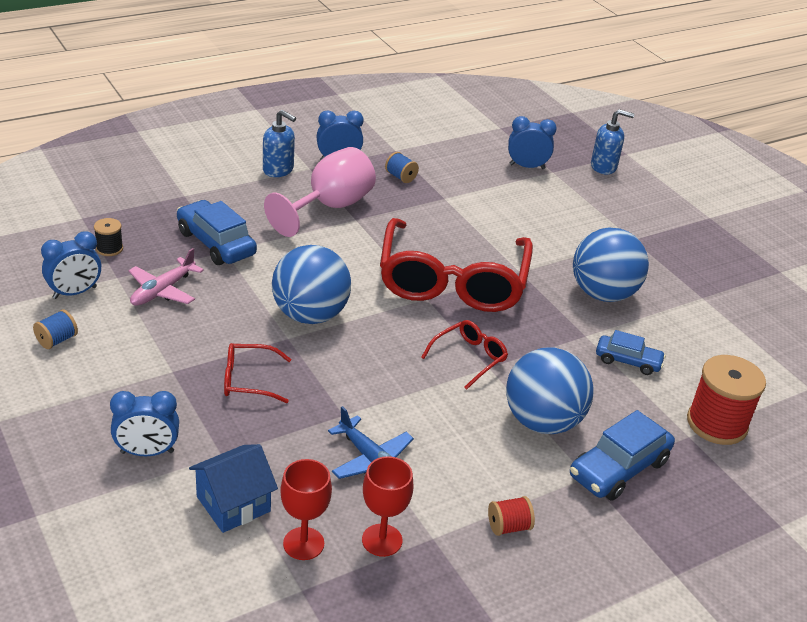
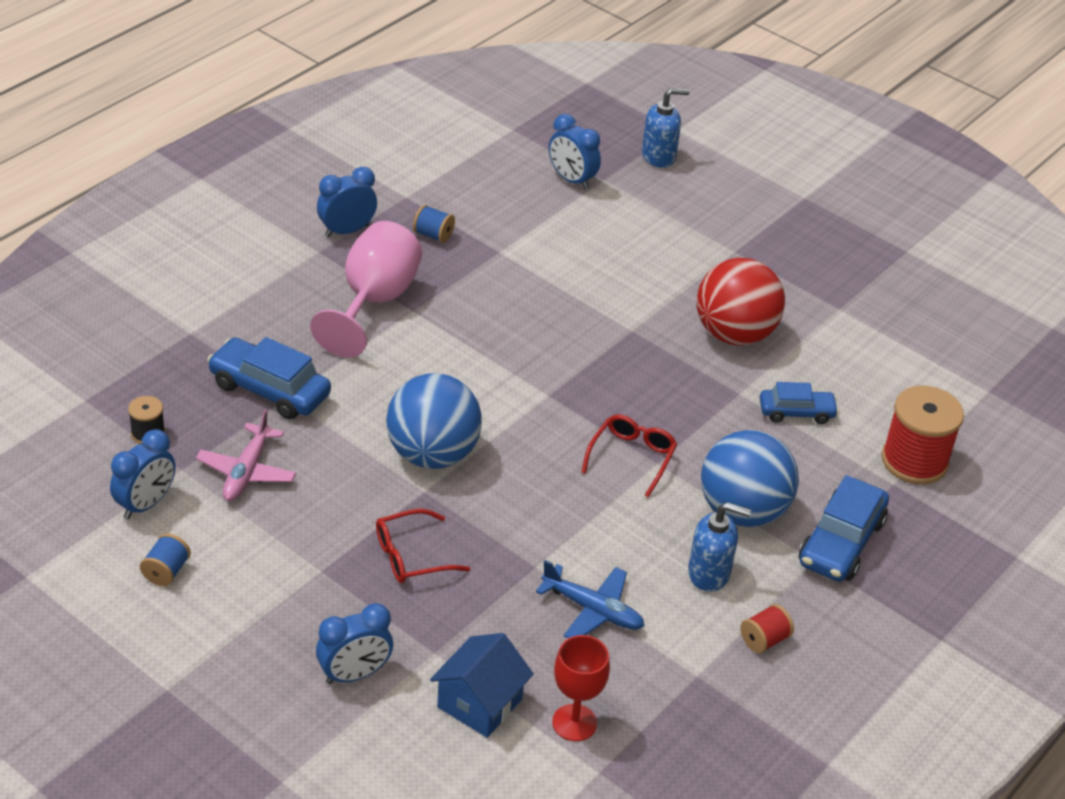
camera: 20 degrees left, 5 degrees up
(278, 170) = (282, 264): blue soap dispenser -> blue soap dispenser (709, 573)
(382, 540) = (649, 694): red goblet -> none
(452, 281) = (565, 364): red glasses -> none
(527, 166) = (571, 180): blue clock -> blue clock turned 120 degrees counterclockwise
(603, 294) = (734, 334): blue ball -> red ball

